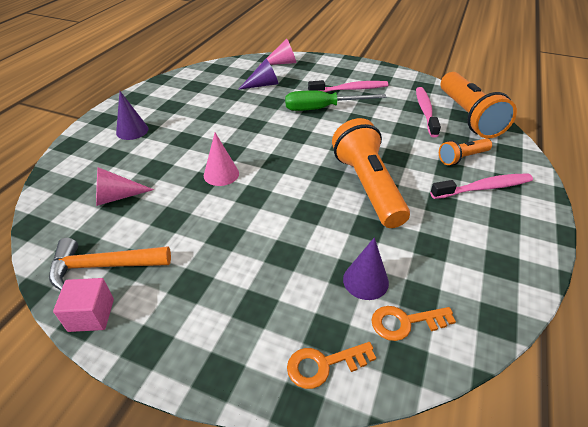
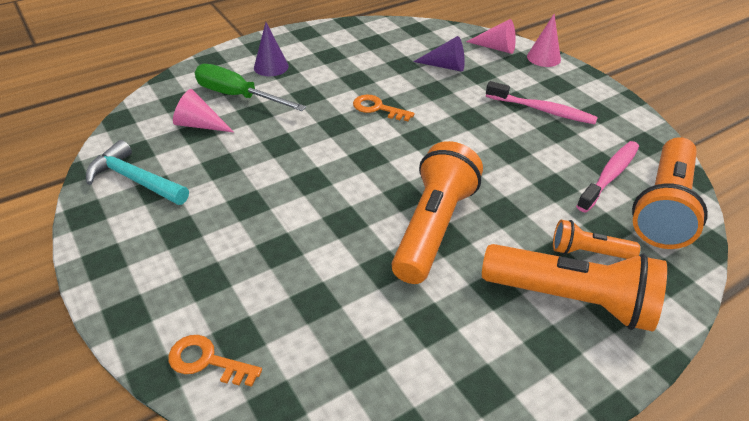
camera: 35 degrees right, 0 degrees up
(91, 315) = (92, 214): pink cube -> none
(104, 266) = (135, 180): orange hammer -> turquoise hammer
(221, 174) = (304, 145): pink cone -> pink cone (543, 58)
(322, 108) = (482, 119): green screwdriver -> green screwdriver (238, 96)
(365, 280) = (323, 316): purple cone -> none
(405, 322) = (315, 375): orange key -> orange key (377, 108)
(484, 188) = (571, 299): pink toothbrush -> orange flashlight

